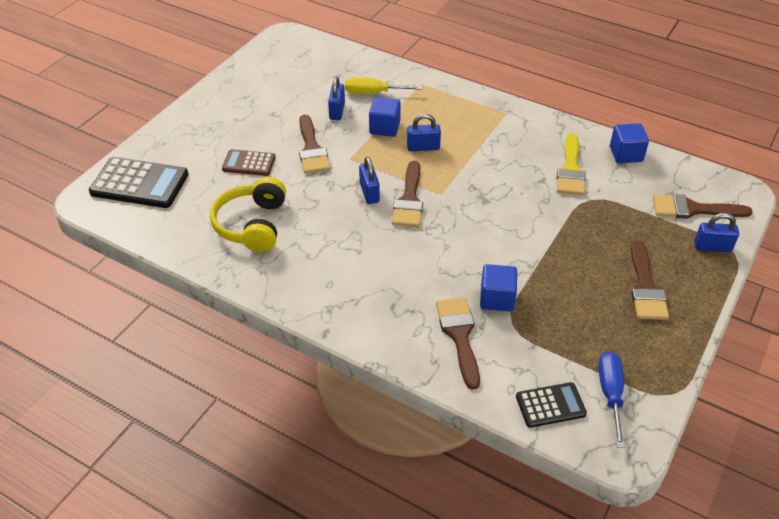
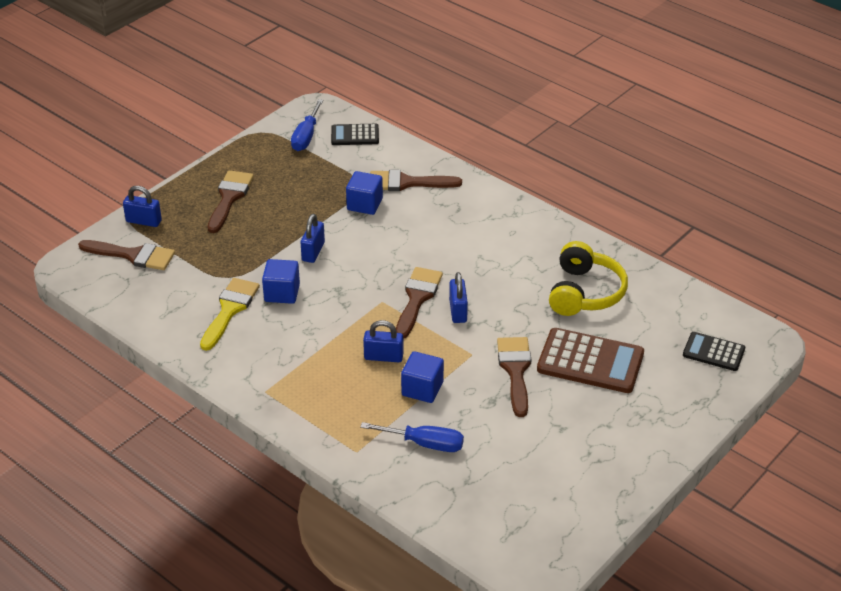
camera: 170 degrees left, 5 degrees down
(139, 183) = (713, 352): black calculator -> black calculator, size x0.58
(249, 163) = (590, 361): brown calculator -> brown calculator, size x1.73
(337, 111) = (477, 421): blue padlock -> blue padlock (313, 252)
(373, 93) = (425, 444): yellow screwdriver -> blue screwdriver
(459, 336) = (407, 183): brown brush -> brown brush turned 90 degrees clockwise
(626, 154) = (157, 320): blue cube -> blue cube (282, 293)

